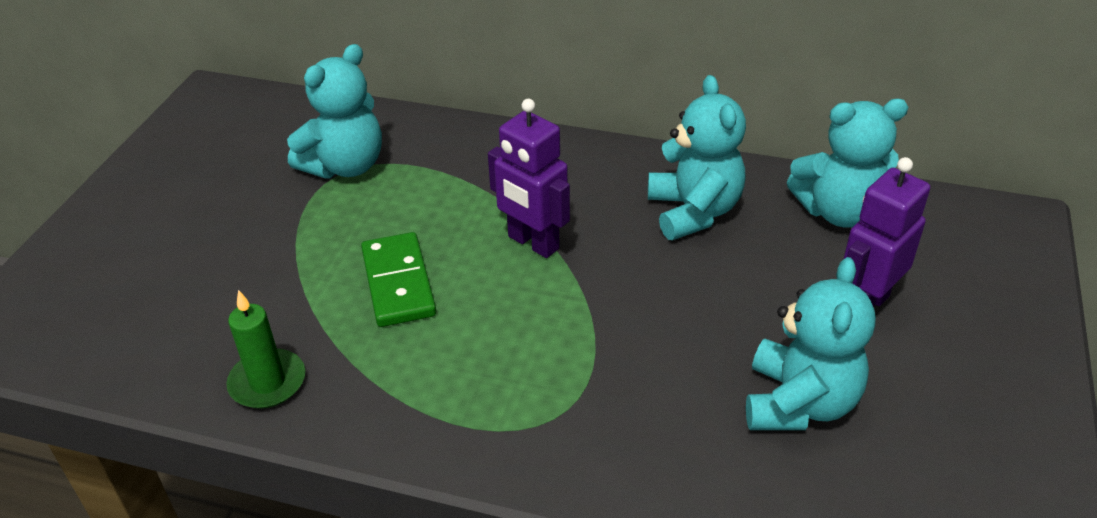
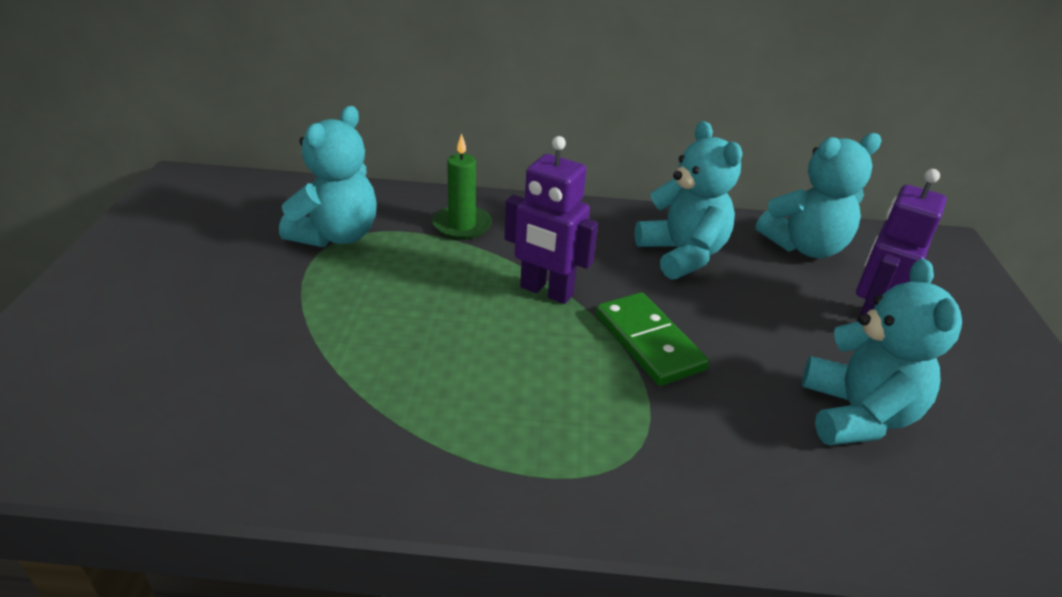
camera: 15 degrees left, 5 degrees down
(267, 382) = (306, 454): green candle -> green candle (462, 225)
(398, 283) = (423, 338): green domino -> green domino (648, 342)

